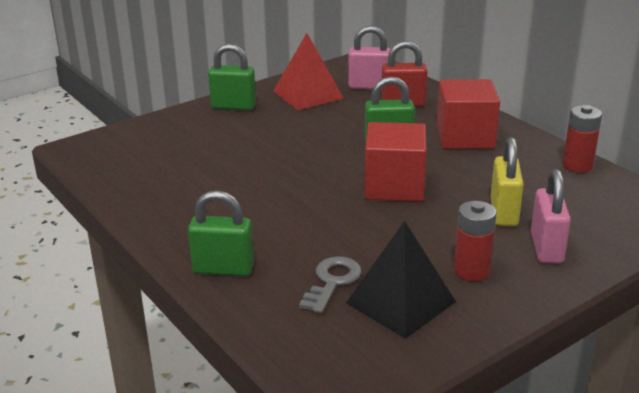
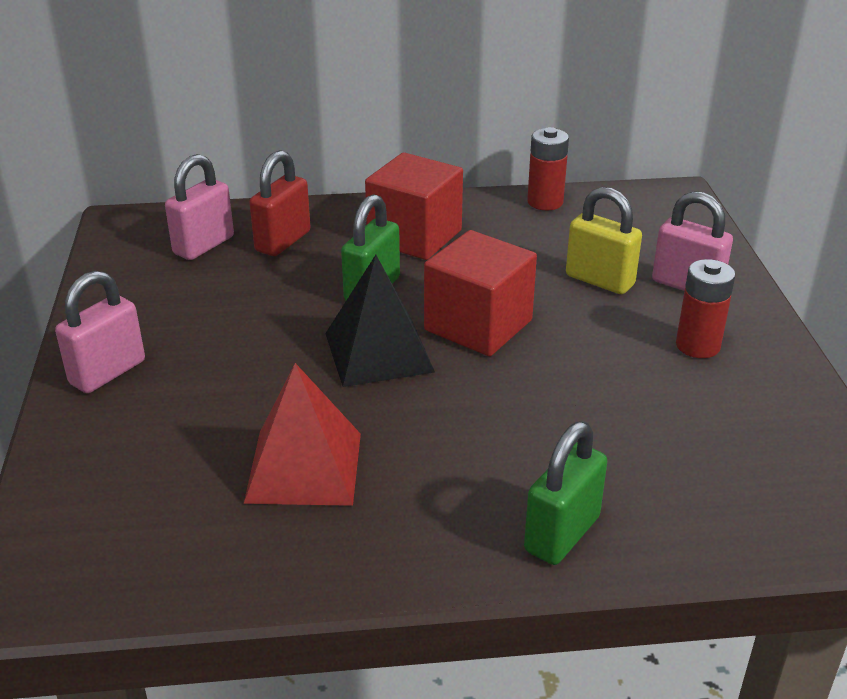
camera: 60 degrees left, 5 degrees up
(233, 106) = (108, 372): green padlock -> pink padlock
(308, 94) = (160, 298): red pyramid -> red pyramid (304, 467)
(332, 282) = (655, 450): grey key -> none
(401, 302) = (728, 415): black pyramid -> black pyramid (379, 352)

